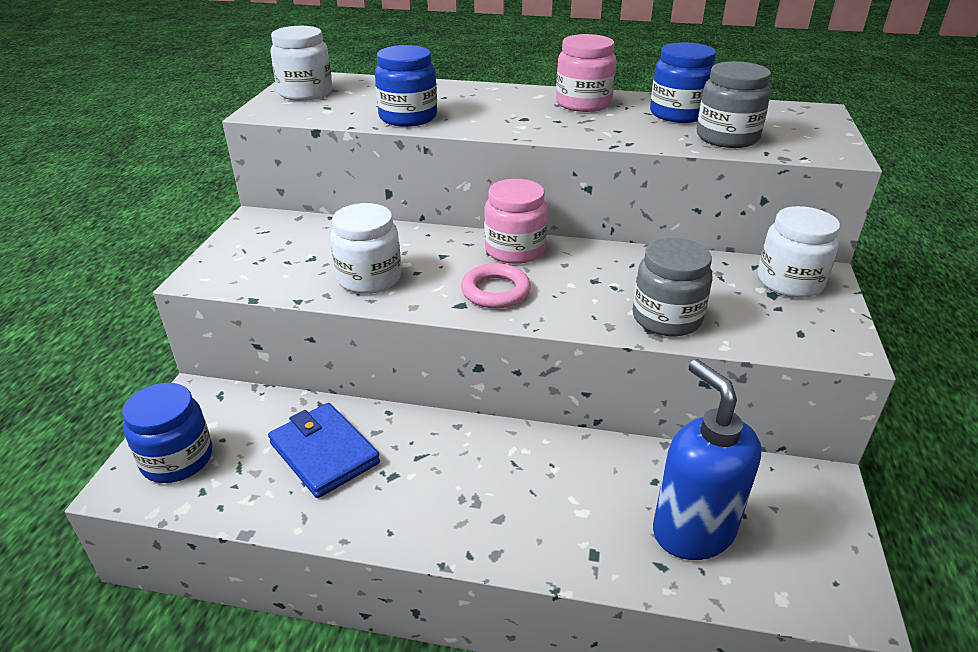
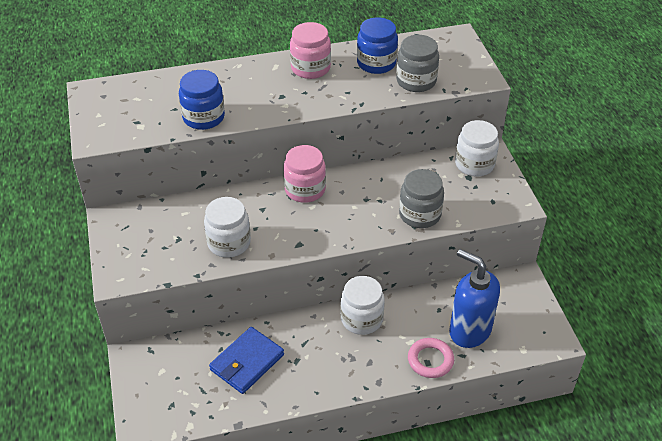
camera: 25 degrees left, 10 degrees up
(177, 459) = (160, 400): blue jar -> none
(305, 93) = (106, 110): white jar -> white jar (361, 319)
(324, 453) = (247, 362): blue wallet -> blue wallet turned 75 degrees counterclockwise
(495, 291) = (313, 227): pink ring -> pink ring (430, 360)

